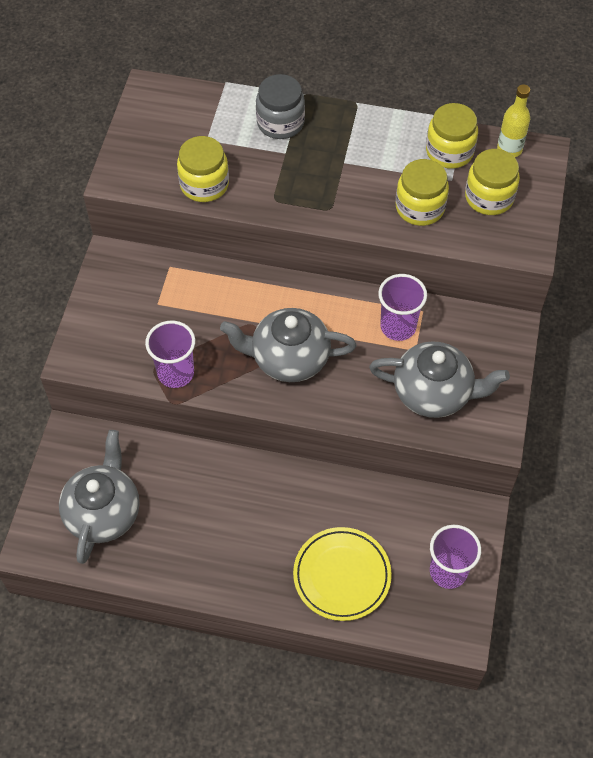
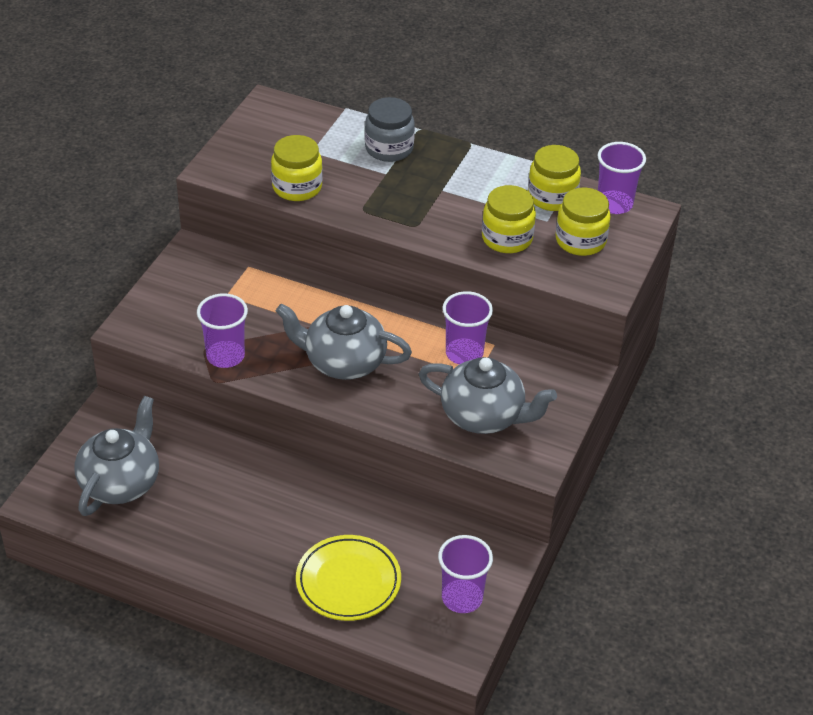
camera: 10 degrees right, 15 degrees down
(509, 149) = (614, 204): yellow bottle -> purple cup

